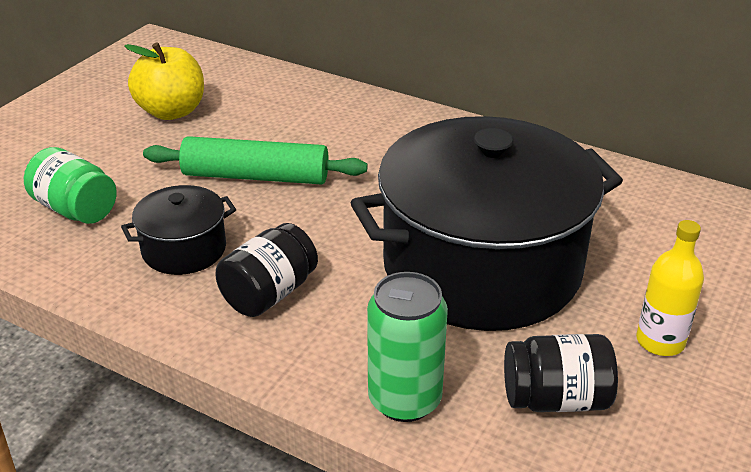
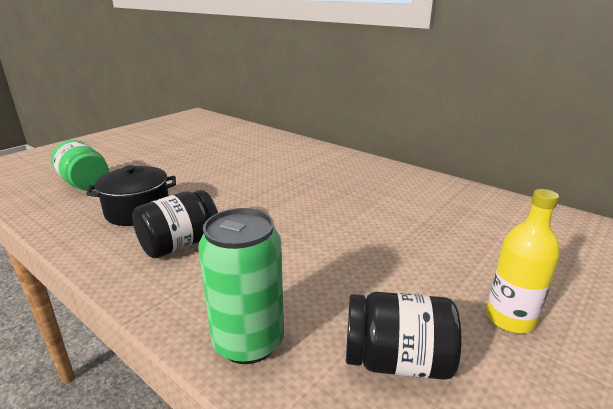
camera: 10 degrees right, 10 degrees down
(171, 111) = (183, 142): yellow apple -> none
(255, 176) = (214, 176): green rolling pin -> none
(482, 267) = (355, 243): black pot -> none

